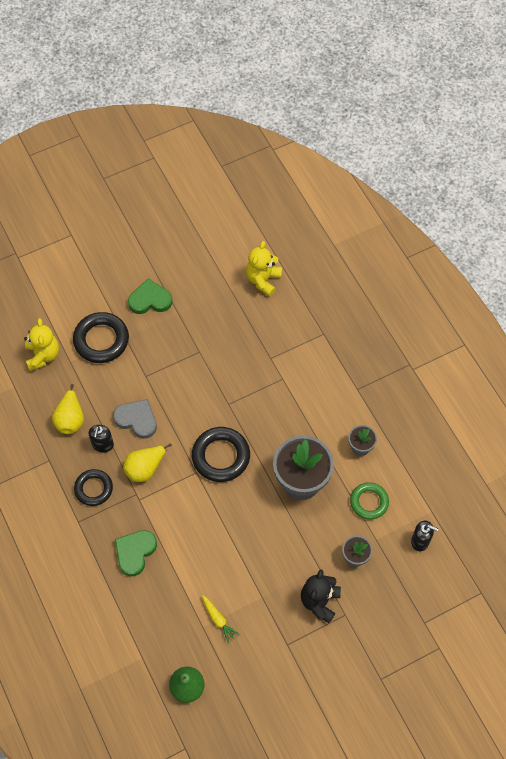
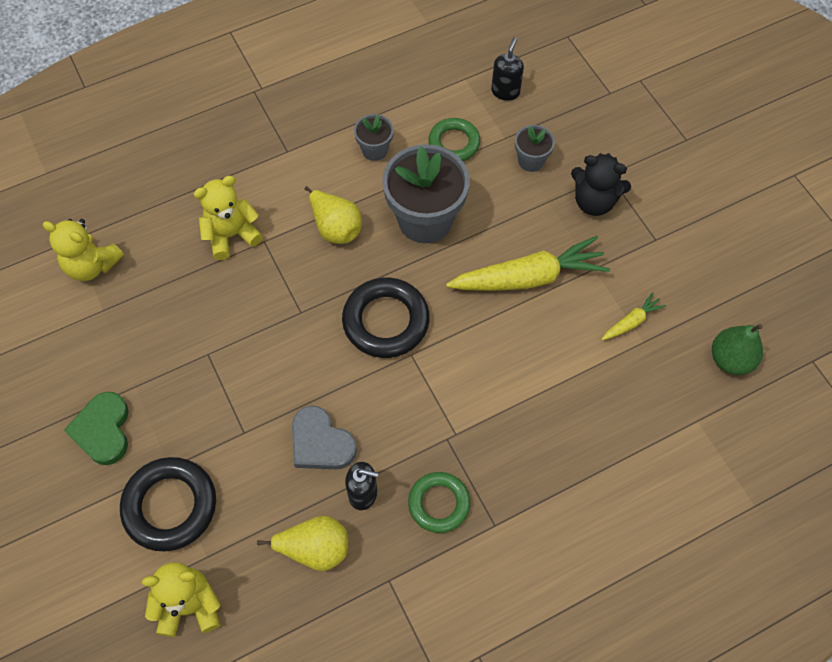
camera: 90 degrees left, 0 degrees up
(93, 489) = (439, 504): black ring -> green ring
(135, 552) = (540, 436): green heart -> none
(137, 419) = (320, 442): grey heart -> grey heart turned 75 degrees counterclockwise
(145, 468) = (404, 427): yellow pear -> yellow pear (336, 227)
(254, 551) = (529, 277): none -> yellow carrot
(287, 358) = (231, 235): none -> yellow teddy bear

